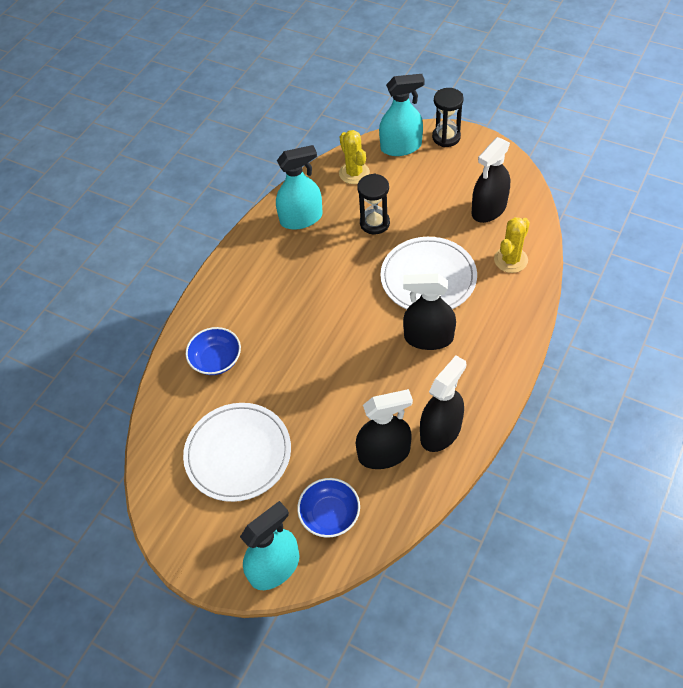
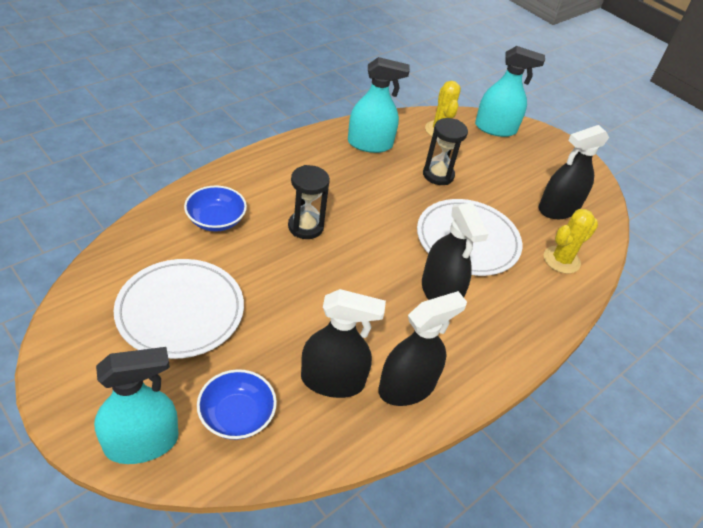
camera: 10 degrees right, 10 degrees down
(428, 338) = (440, 292): black spray bottle -> black spray bottle turned 135 degrees counterclockwise
(446, 137) = (543, 138): black hourglass -> black hourglass (305, 227)

